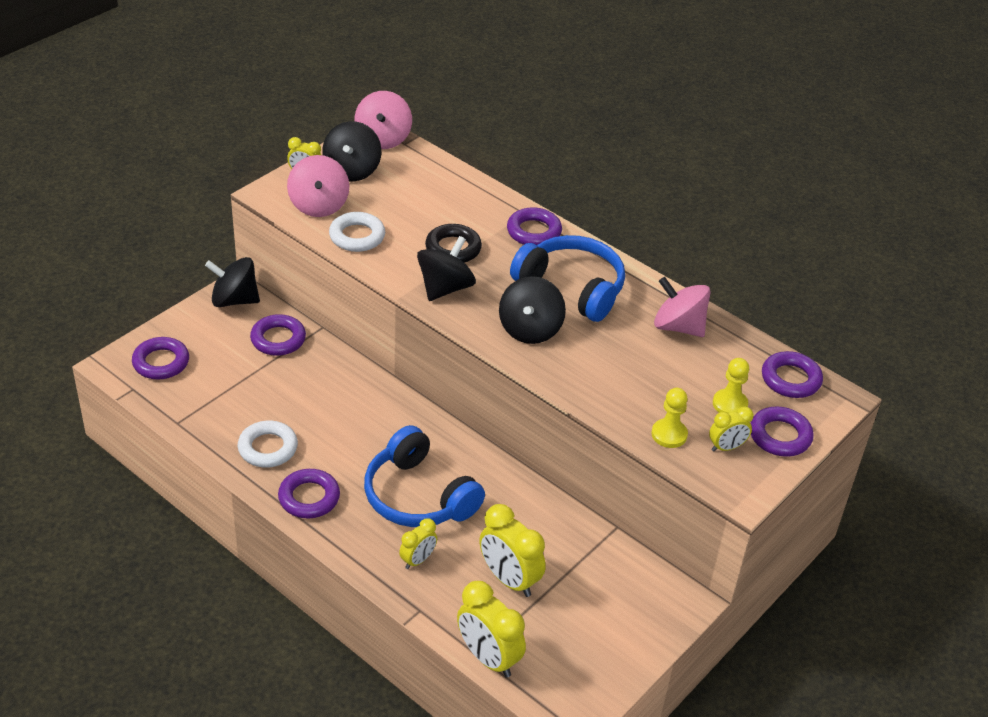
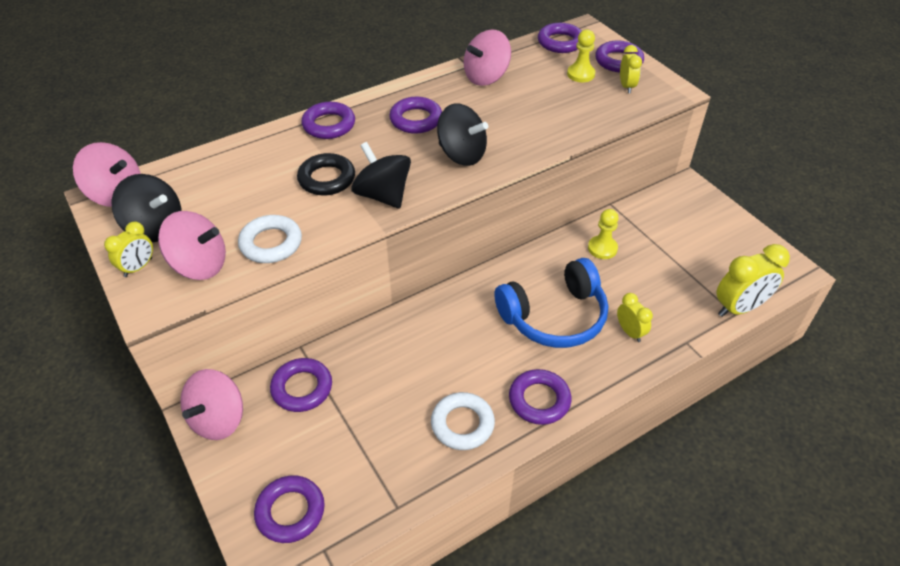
camera: 70 degrees left, 5 degrees up
(234, 300) = (218, 419): black spinning top -> pink spinning top
(509, 579) = (658, 277): yellow clock -> none
(572, 288) = (416, 119): blue headphones -> purple ring
(669, 434) = (608, 109): yellow pawn -> yellow pawn (602, 248)

